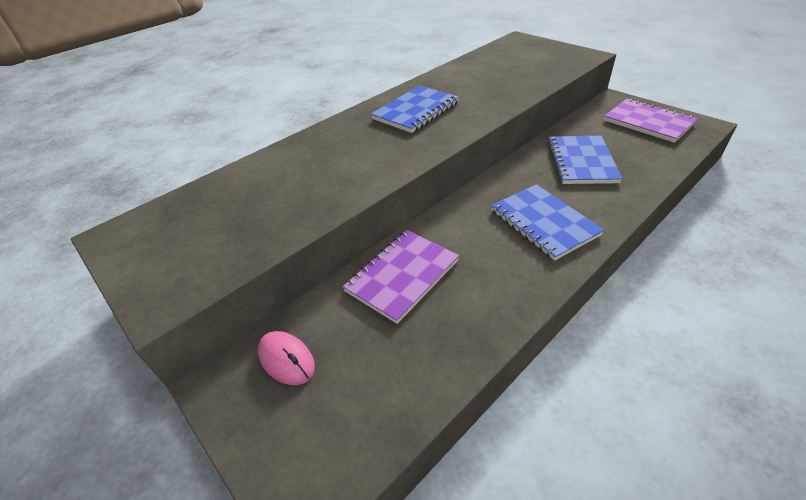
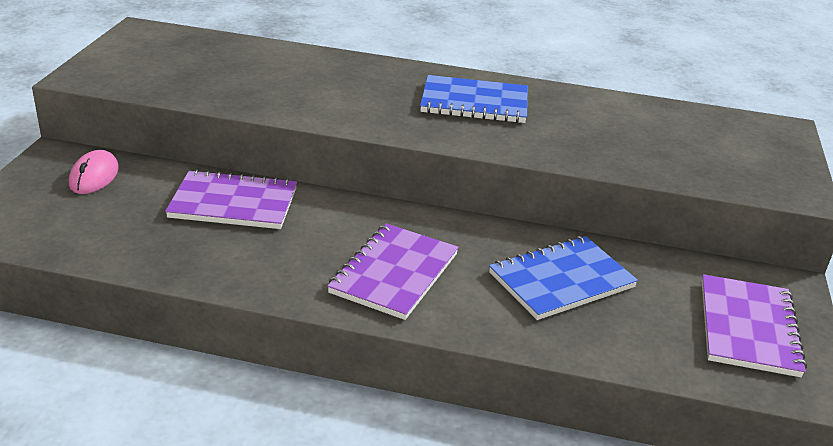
camera: 50 degrees right, 10 degrees down
(544, 222) = (394, 273): blue notebook -> purple notebook

